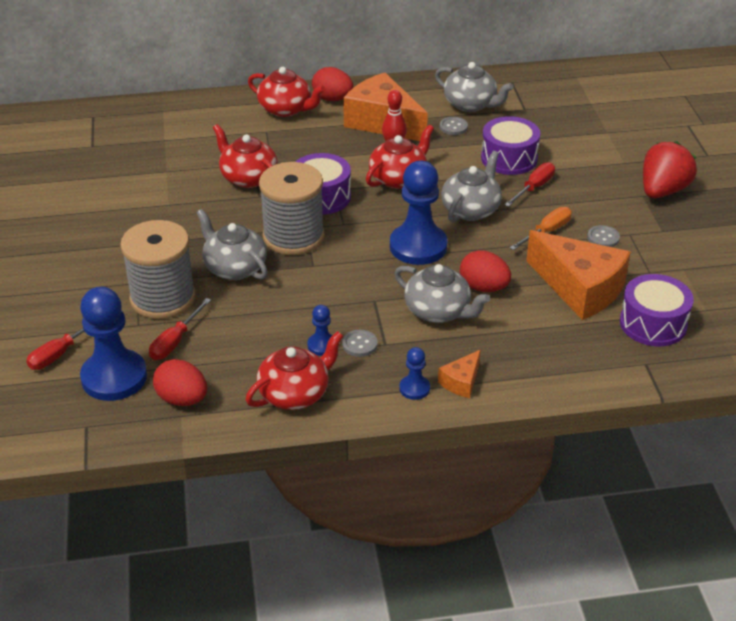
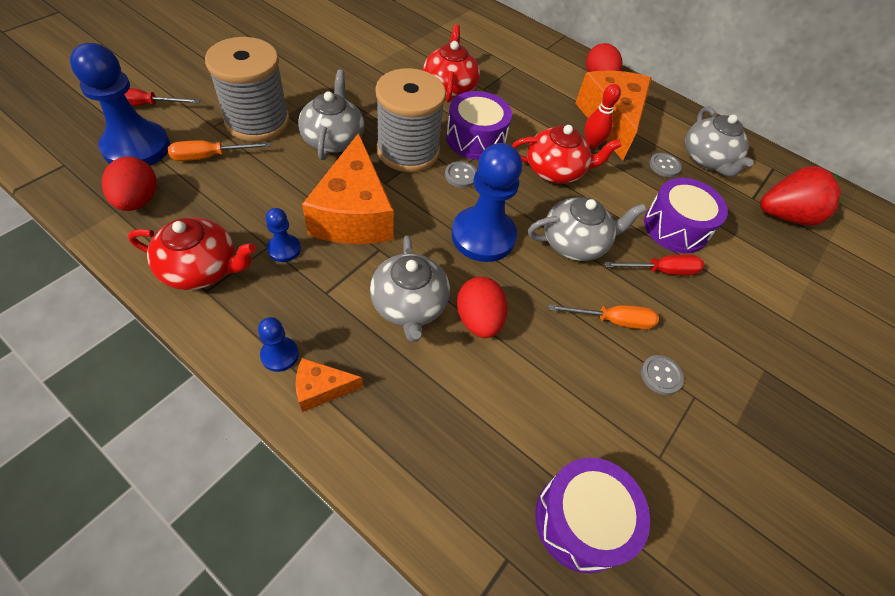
camera: 40 degrees right, 15 degrees up
(175, 341) = (210, 156): red screwdriver -> orange screwdriver
(286, 109) = (553, 62): red teapot -> none
(359, 344) = (308, 274): grey button -> grey button (461, 175)
(580, 288) = (562, 405): orange cheese -> orange cheese (354, 214)
(662, 191) = (795, 383): red strawberry -> red strawberry (785, 215)

